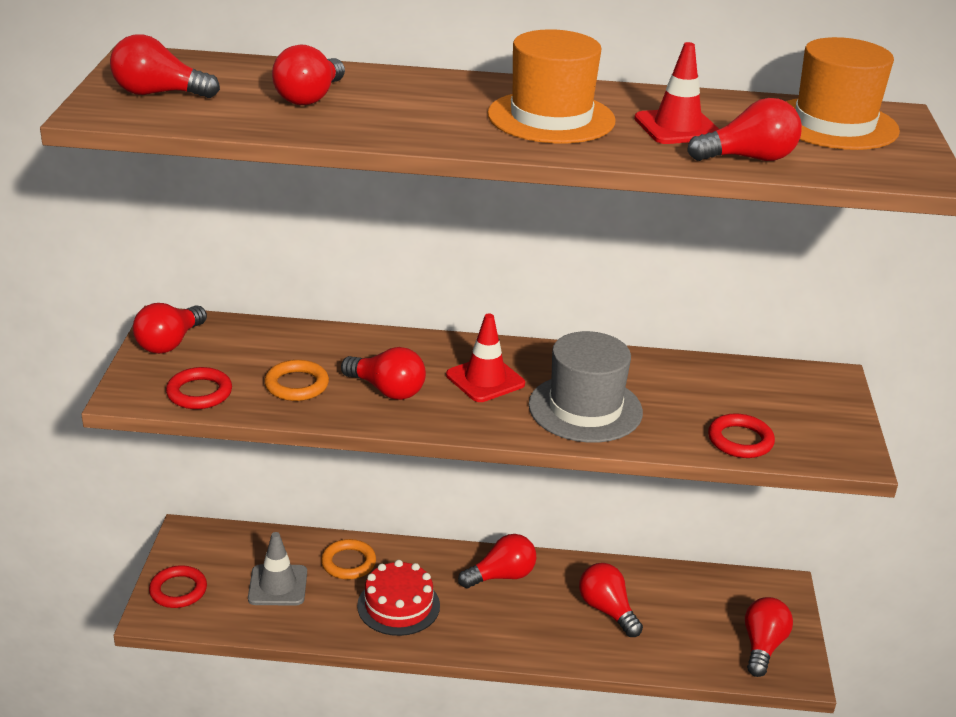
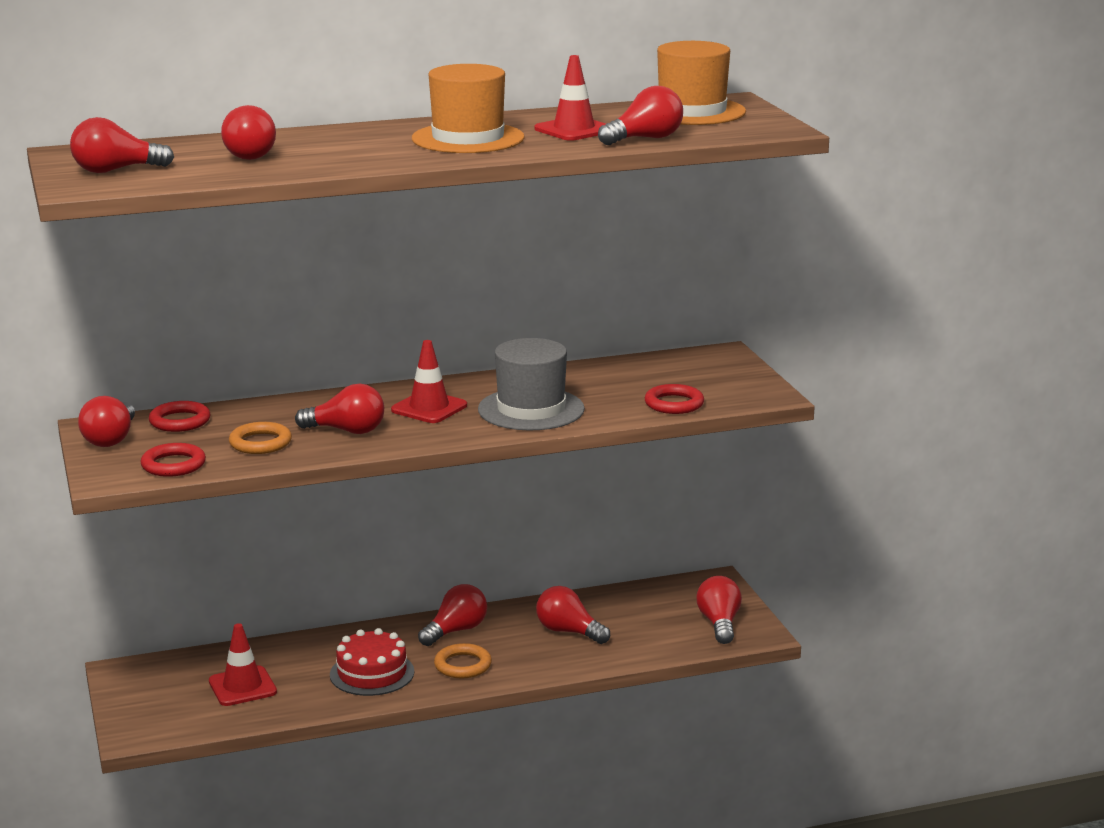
camera: 20 degrees left, 10 degrees down
(178, 590) = (143, 713): red ring -> red ring (180, 421)
(278, 585) = (242, 687): grey traffic cone -> red traffic cone
(348, 563) = (301, 655): orange ring -> orange ring (463, 665)

